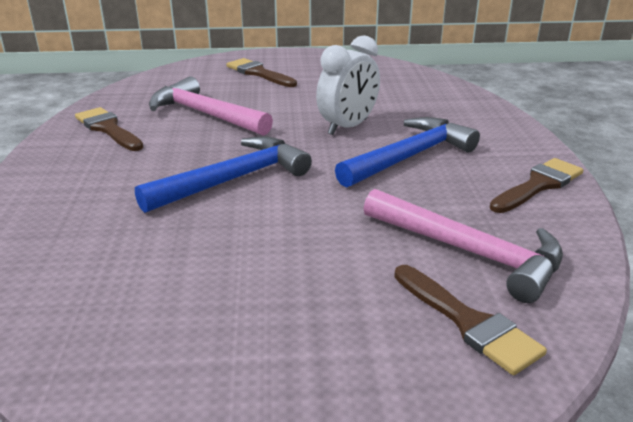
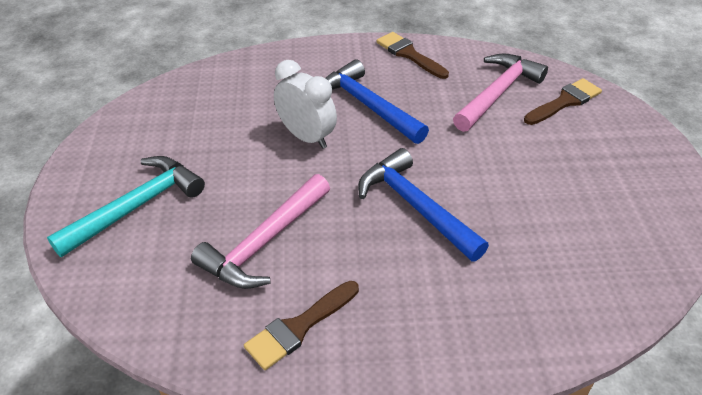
camera: 90 degrees left, 15 degrees up
(258, 73) = (137, 206): brown brush -> turquoise hammer

